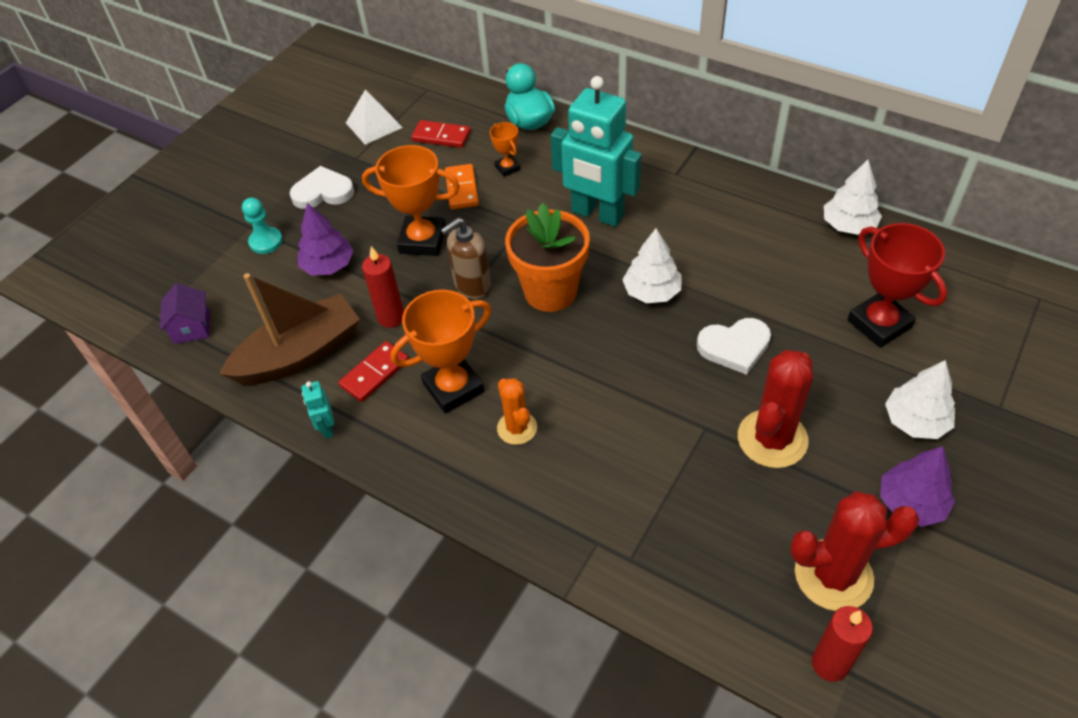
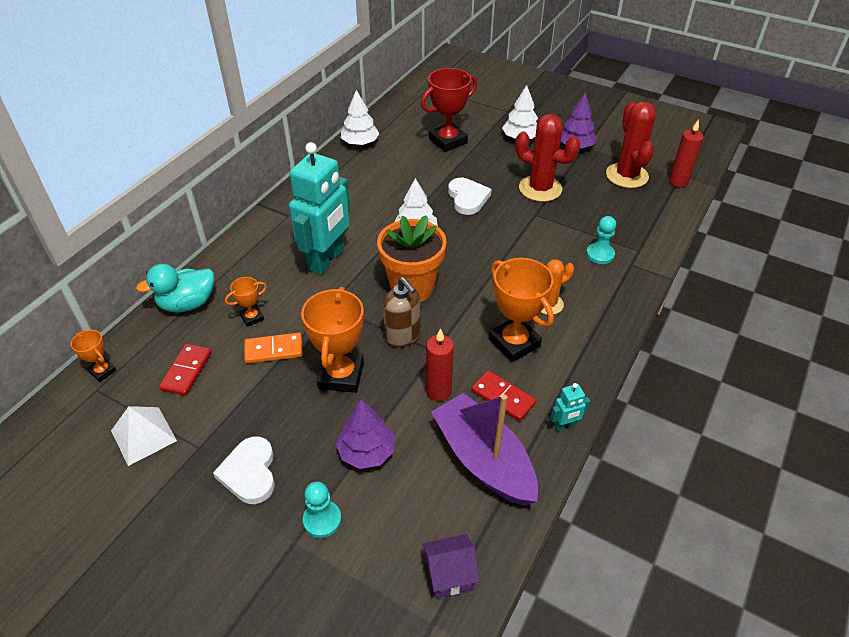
camera: 95 degrees left, 5 degrees down
(300, 354) = (483, 459): brown boat -> purple boat
(447, 88) = (102, 371): none -> orange trophy
(618, 503) = (600, 254): none -> turquoise pawn

